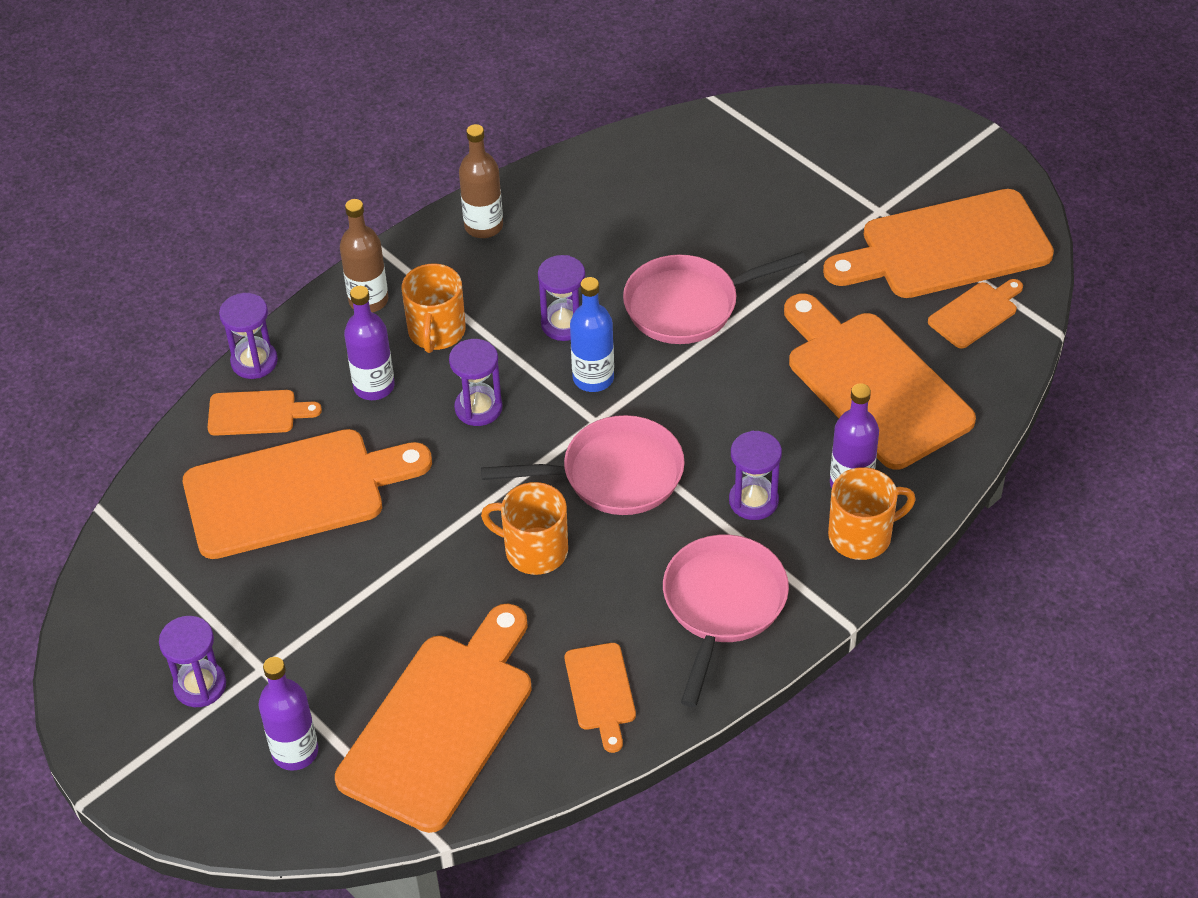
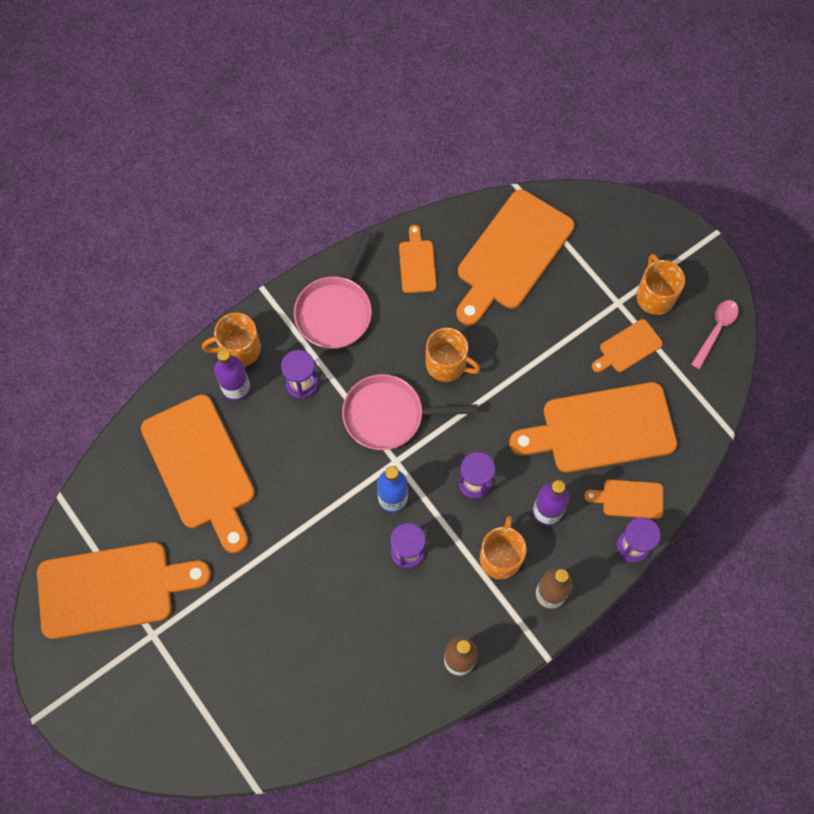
camera: 175 degrees left, 20 degrees up
(103, 645) = (716, 330): none -> pink spoon
(200, 685) = (655, 296): purple hourglass -> orange mug
(295, 752) = (597, 247): purple bottle -> none
(688, 305) = (315, 558): pink pan -> none
(975, 313) = (112, 522): orange cutting board -> orange cutting board (628, 347)

